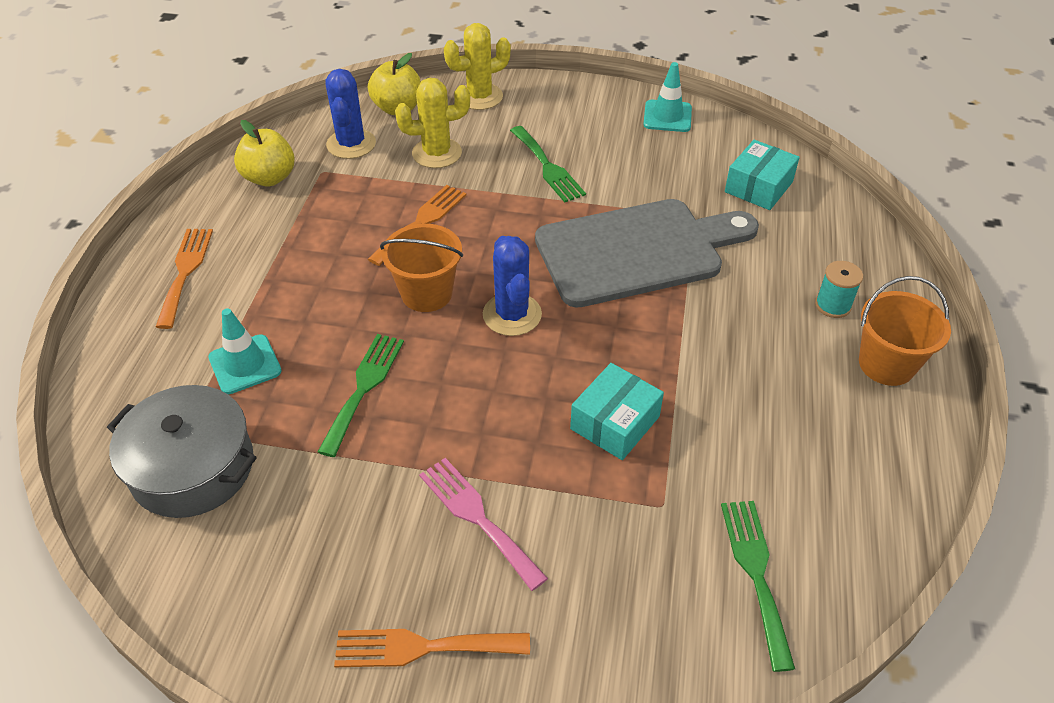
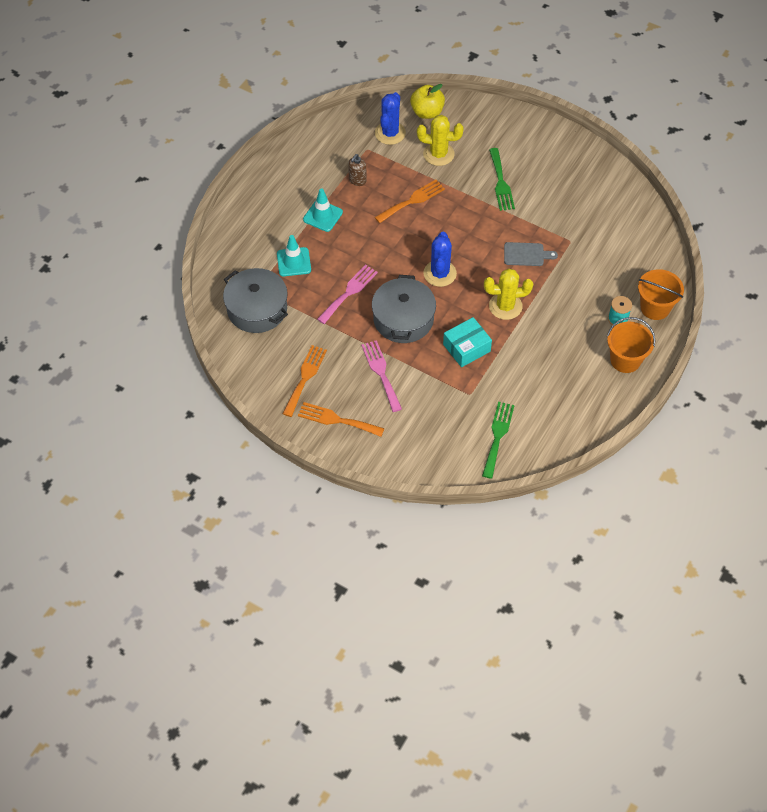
camera: 20 degrees right, 10 degrees up
(185, 272) = (275, 197): orange fork -> orange fork (305, 378)
(269, 178) = (336, 145): yellow apple -> none
(320, 216) = (357, 180): none -> brown soap dispenser
(364, 388) = (349, 292): green fork -> pink fork
(426, 293) = (399, 247): orange bucket -> orange bucket (655, 307)
(479, 97) = (481, 117): yellow cactus -> yellow cactus (505, 306)
(480, 405) = (403, 319): none -> grey pot
(637, 251) = (526, 254): grey cutting board -> grey cutting board, size x0.40
(667, 116) = (593, 165): turquoise traffic cone -> turquoise traffic cone (323, 216)
(758, 187) = (621, 232): turquoise box -> none

